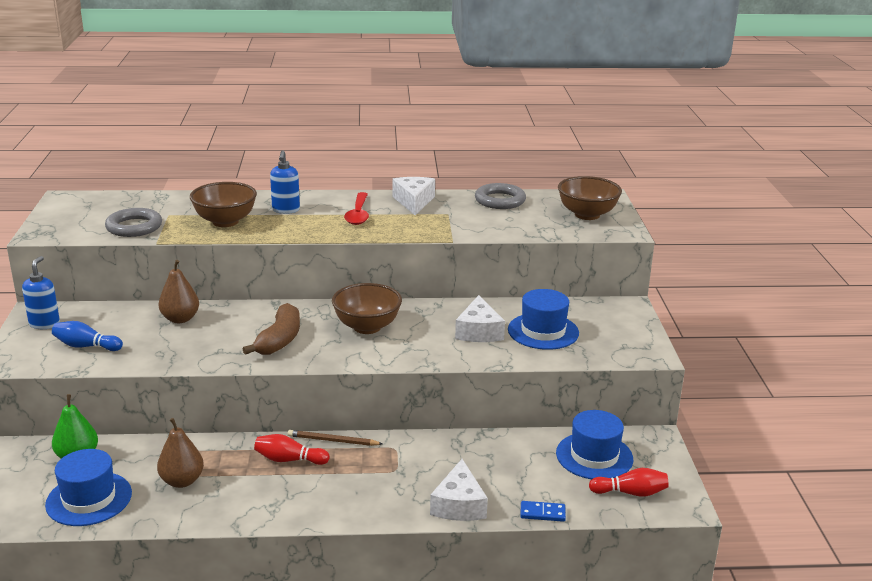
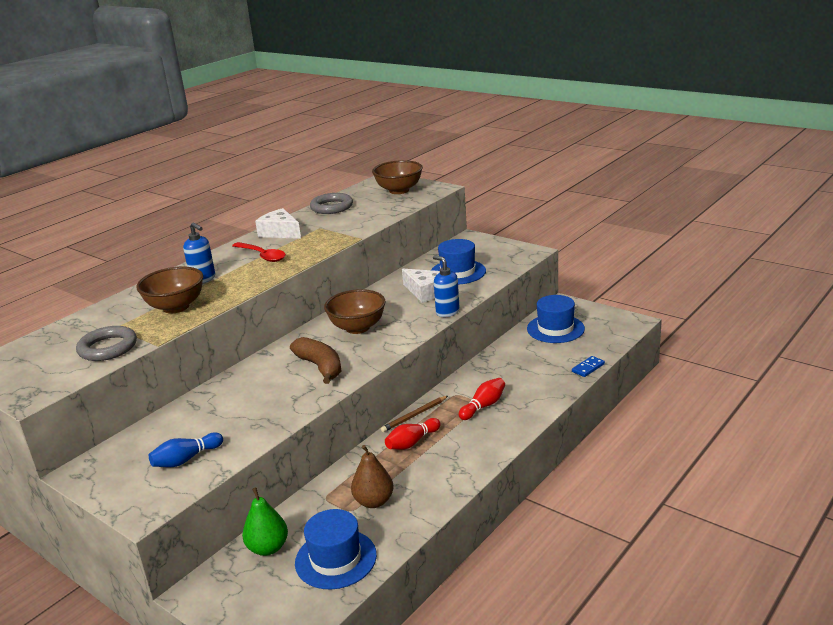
camera: 45 degrees left, 0 degrees up
(44, 324) = (110, 472): blue soap dispenser -> blue soap dispenser (447, 312)
(180, 319) = (218, 400): brown pear -> none
(459, 504) = (545, 393): white cheese -> none
(630, 493) = (603, 332): red bowling pin -> red bowling pin (483, 406)

